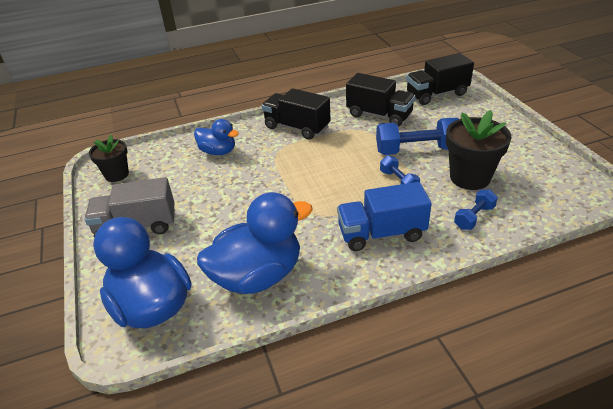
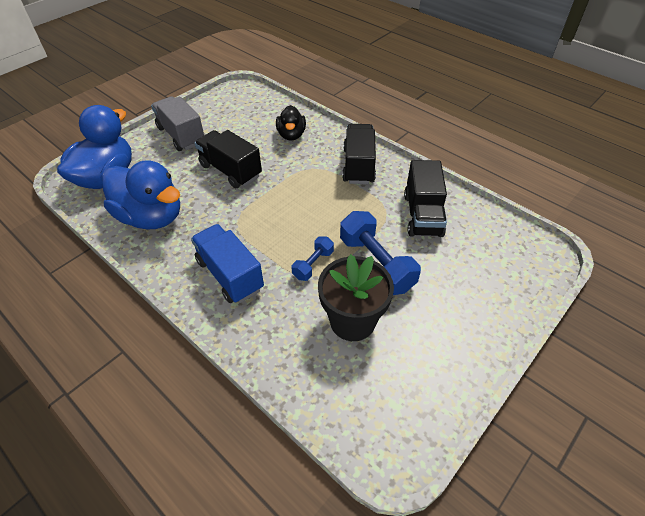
camera: 60 degrees right, 10 degrees up
(117, 174) = (233, 99): black flower pot -> none
(218, 152) = (291, 135): blue duck -> black duck
(437, 94) = (506, 250): black truck -> black truck (230, 170)
(474, 217) = (285, 340): blue dumbbell -> none

